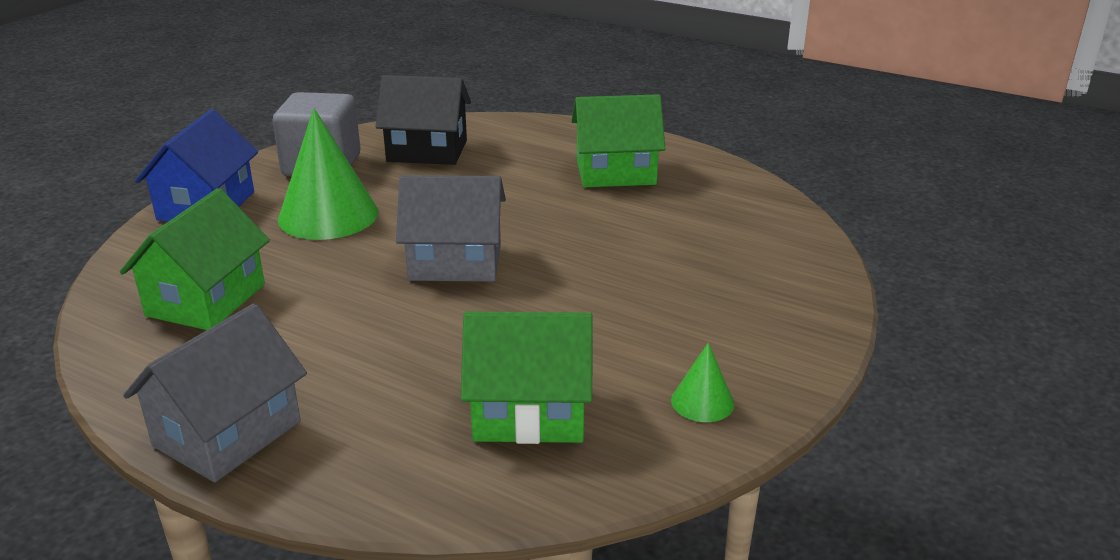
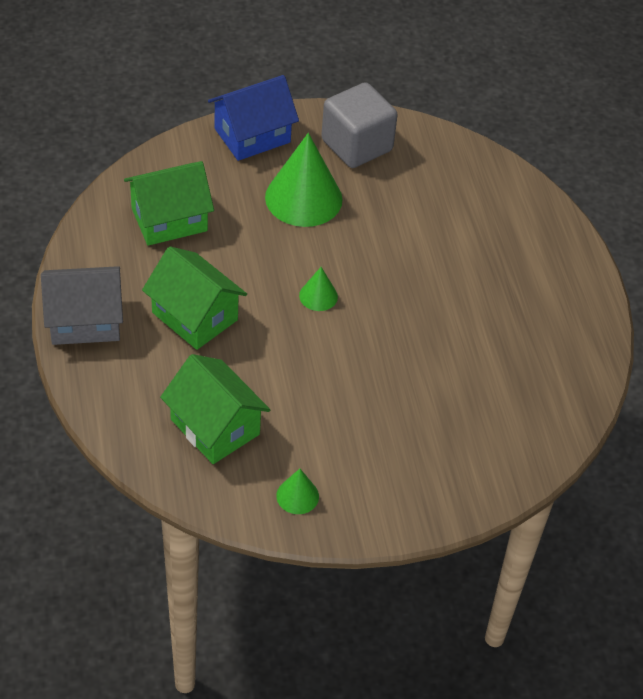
camera: 45 degrees right, 20 degrees up
(427, 151) = (436, 180): black house -> none
(455, 262) = (318, 296): grey house -> green cone
(615, 172) = (521, 299): green house -> green house (195, 316)

